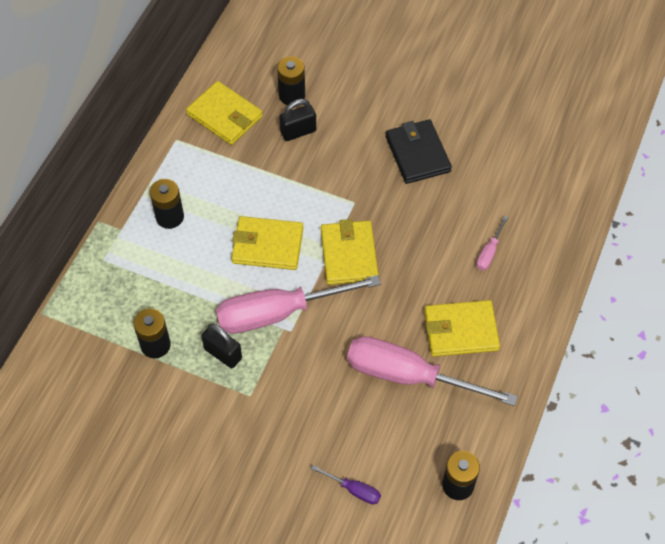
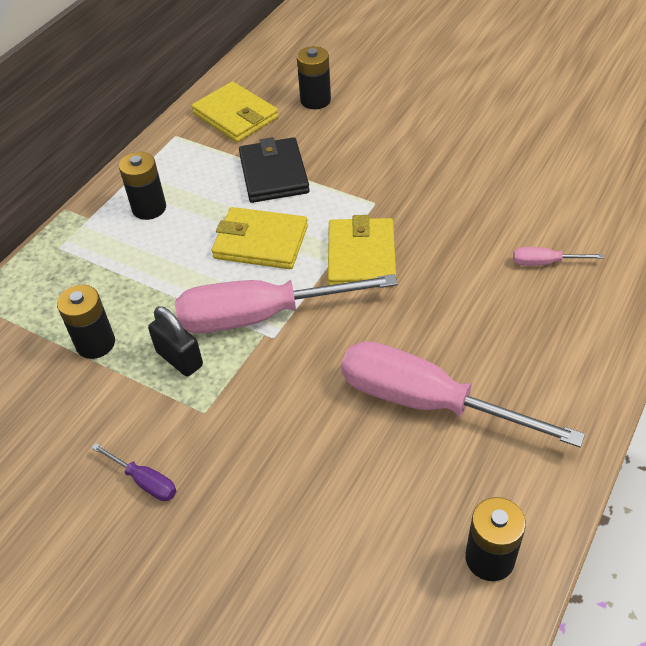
camera: 10 degrees right, 10 degrees down
(298, 131) = (317, 133): black padlock -> none
(354, 490) = (331, 551): purple screwdriver -> purple screwdriver (145, 481)
(417, 154) = (458, 158): black wallet -> black wallet (274, 174)
(461, 330) = (503, 350): yellow wallet -> none
(489, 252) = (545, 263): pink screwdriver -> pink screwdriver turned 60 degrees clockwise

